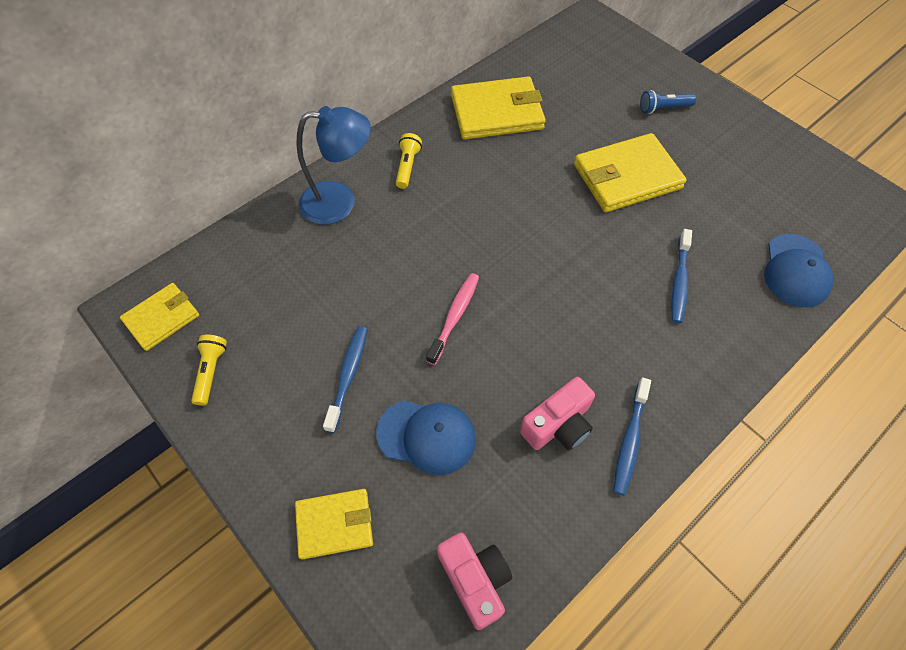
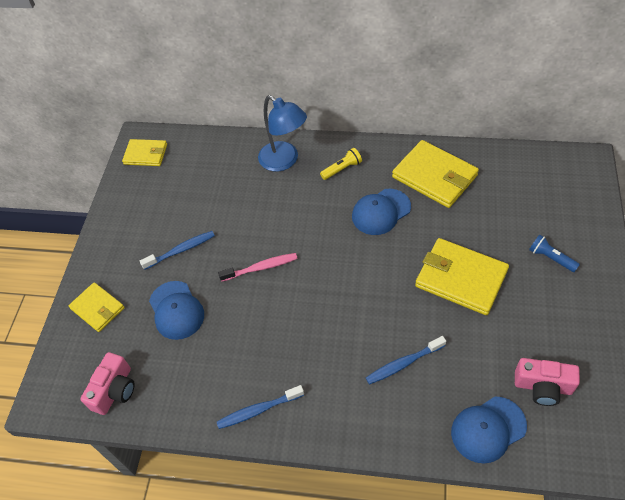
camera: 55 degrees right, 5 degrees down
(211, 372) = (134, 196): yellow flashlight -> none
(493, 176) = (381, 212): none -> blue cap
(558, 425) = (236, 366): pink camera -> pink camera (543, 387)

